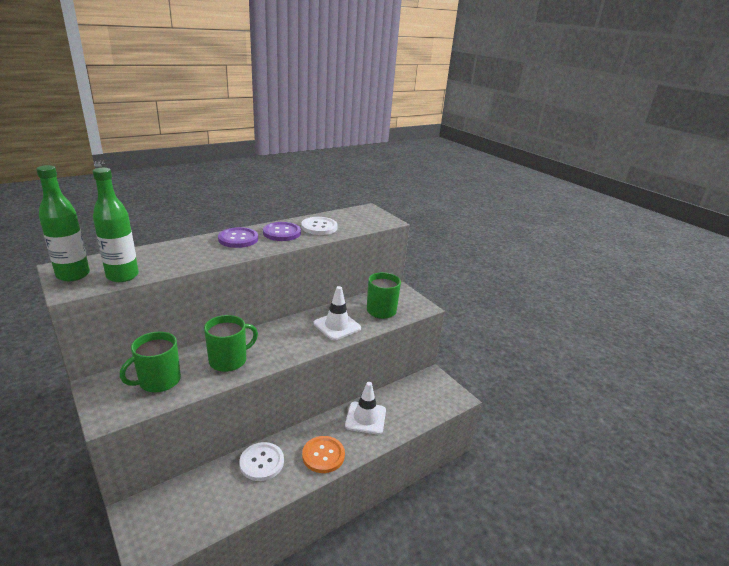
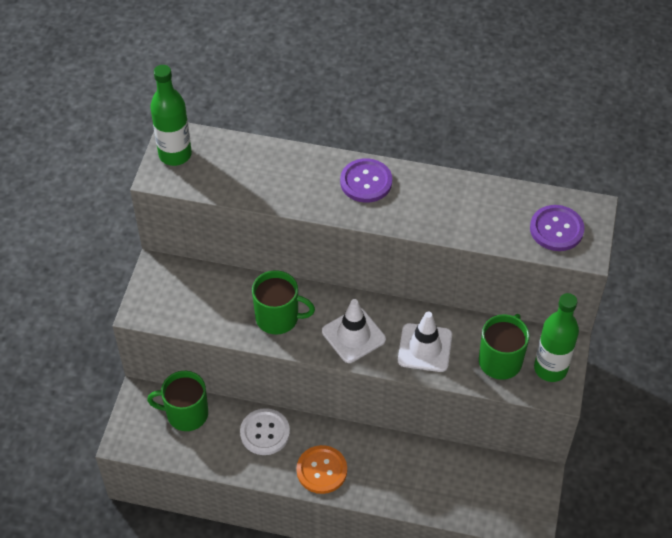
camera: 50 degrees right, 25 degrees up
(122, 276) = (211, 182): green bottle -> green bottle (550, 368)
(158, 381) = (203, 300): green mug -> green mug (186, 414)
(282, 233) = (424, 198): purple button -> purple button (556, 229)
(319, 227) = (479, 212): white button -> none
(365, 418) = (403, 465): white traffic cone -> white traffic cone (353, 335)

